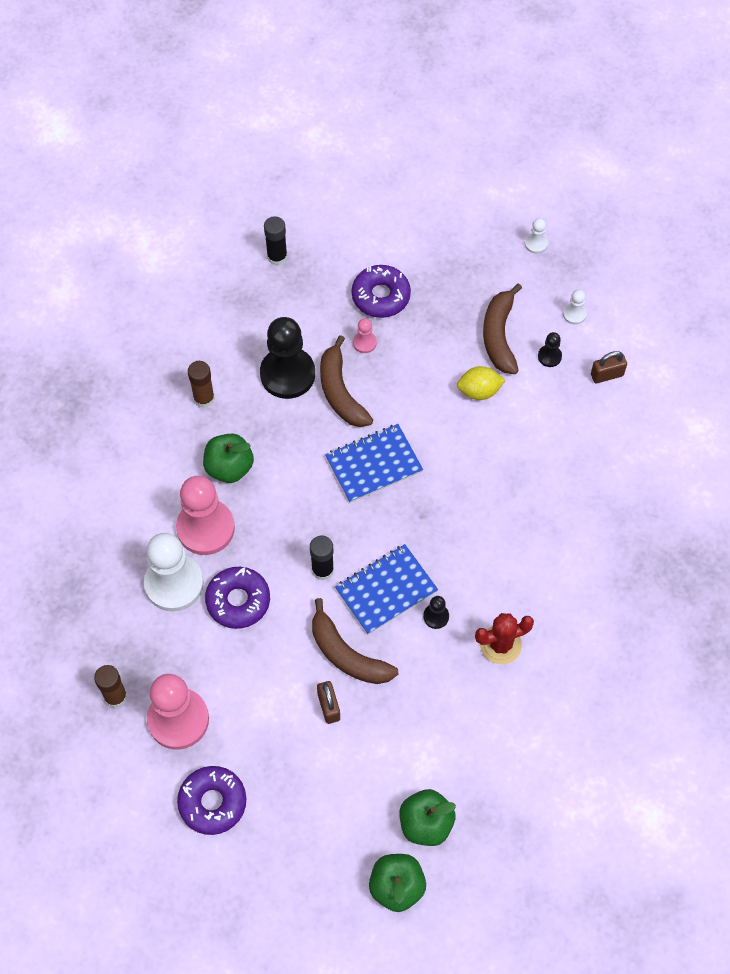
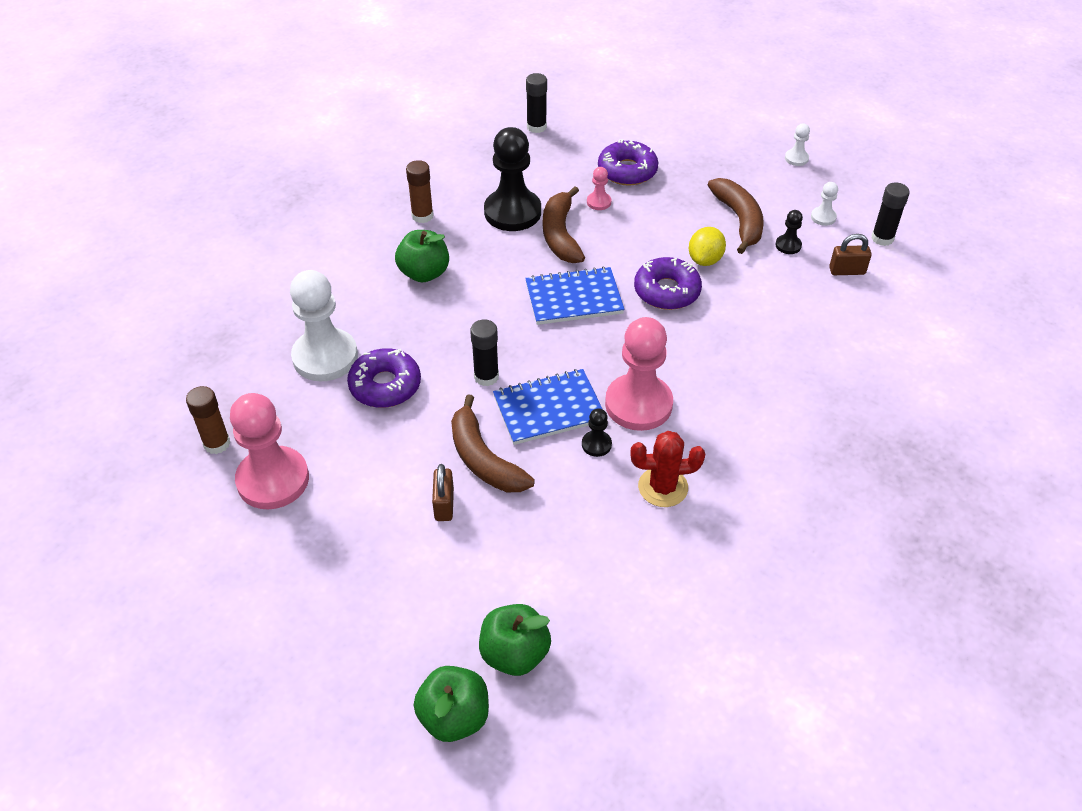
camera: 15 degrees right, 15 degrees down
(205, 528) = (378, 317): pink pawn -> pink pawn (638, 404)
(212, 802) = (273, 570): purple donut -> purple donut (667, 291)
(479, 391) = (705, 260): yellow lemon -> yellow lemon turned 75 degrees counterclockwise
(499, 335) = (739, 220): brown banana -> brown banana turned 150 degrees clockwise
(631, 328) = (882, 238): none -> black glue stick

